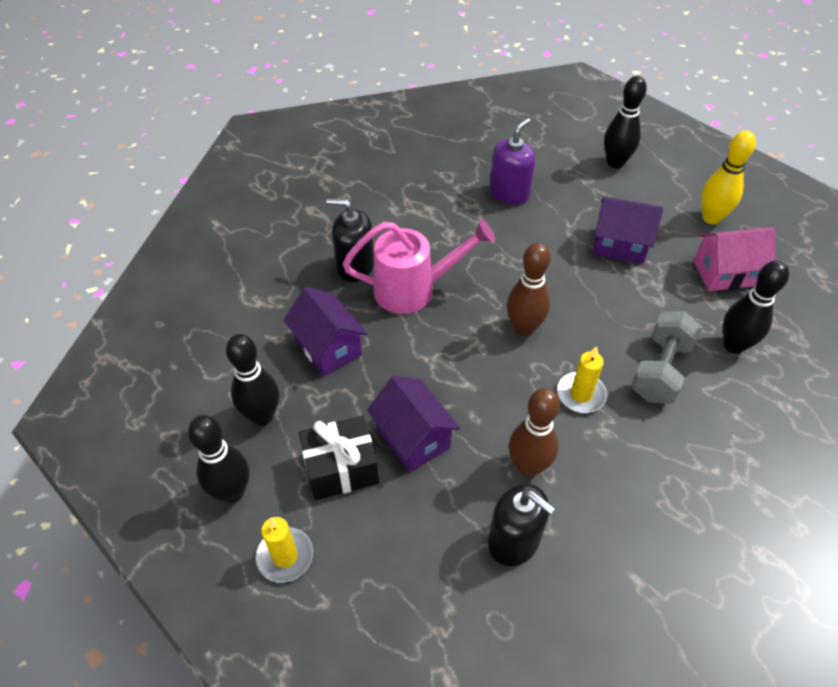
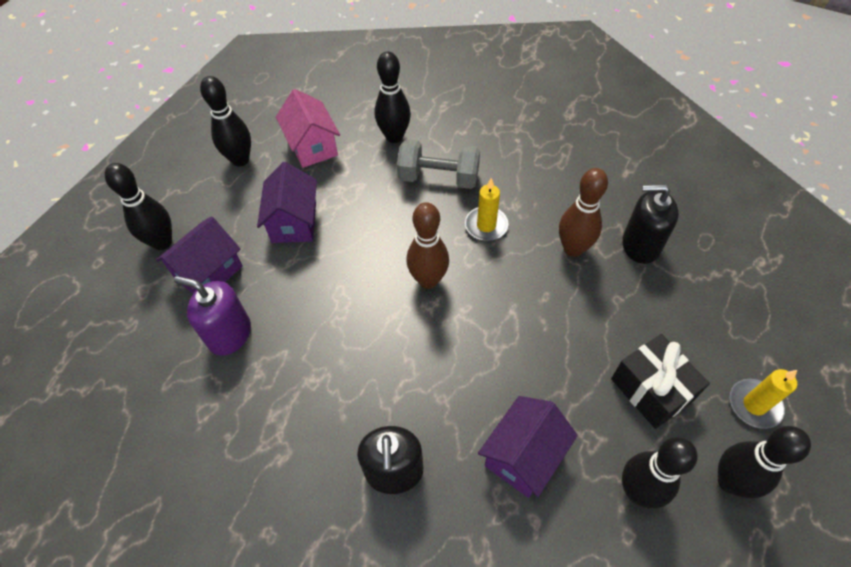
camera: 105 degrees left, 5 degrees up
(413, 289) = (410, 393): pink watering can -> none
(413, 438) = (590, 339): purple house -> purple house (209, 272)
(514, 540) = (640, 245): black soap dispenser -> black soap dispenser turned 105 degrees counterclockwise
(711, 218) = (240, 160): yellow bowling pin -> black bowling pin

